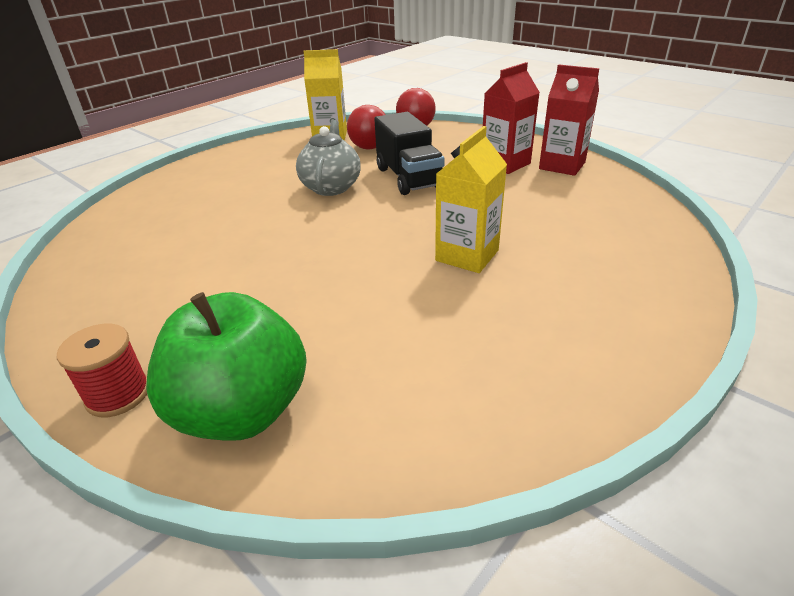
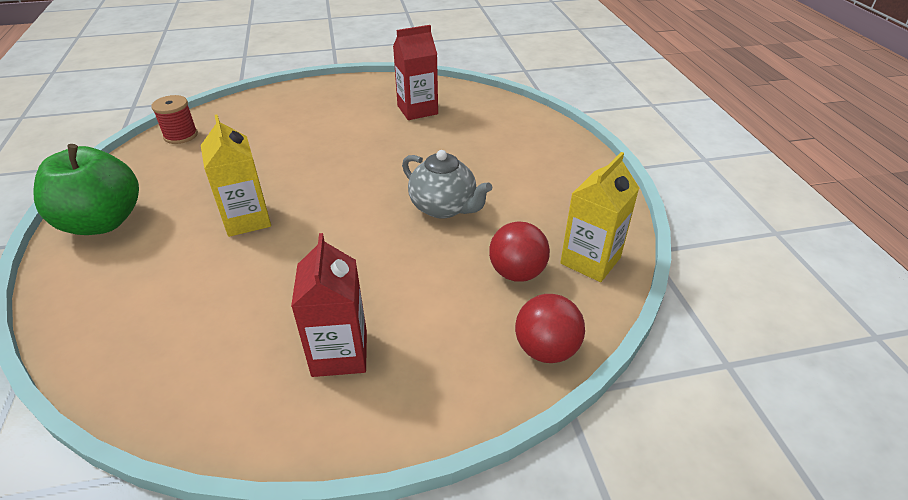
camera: 125 degrees right, 5 degrees up
(118, 394) = (317, 88): red spool -> red spool (181, 135)
(242, 411) = (260, 109): green apple -> green apple (103, 222)
(409, 178) = (403, 260): black truck -> none
(562, 166) = (268, 402): red carton -> red carton (417, 110)

